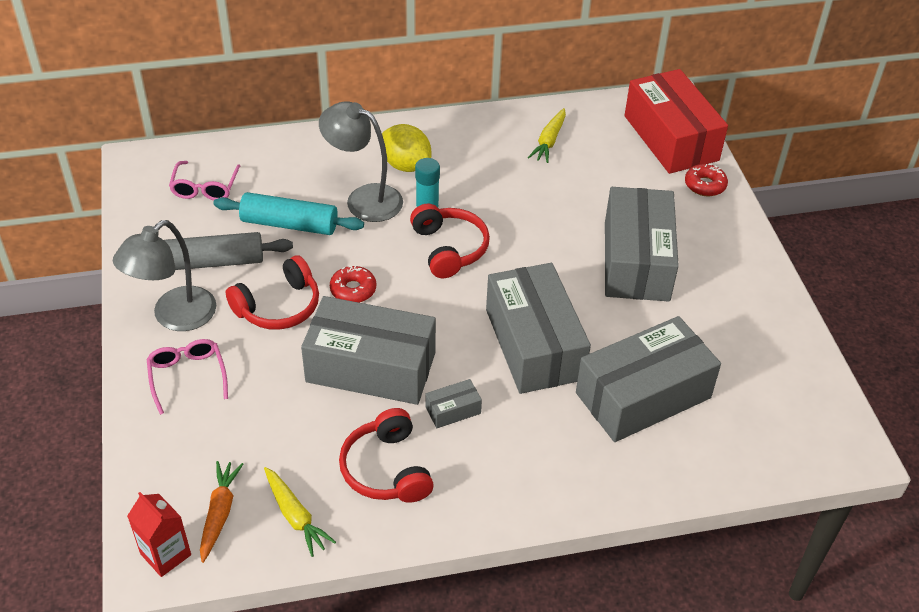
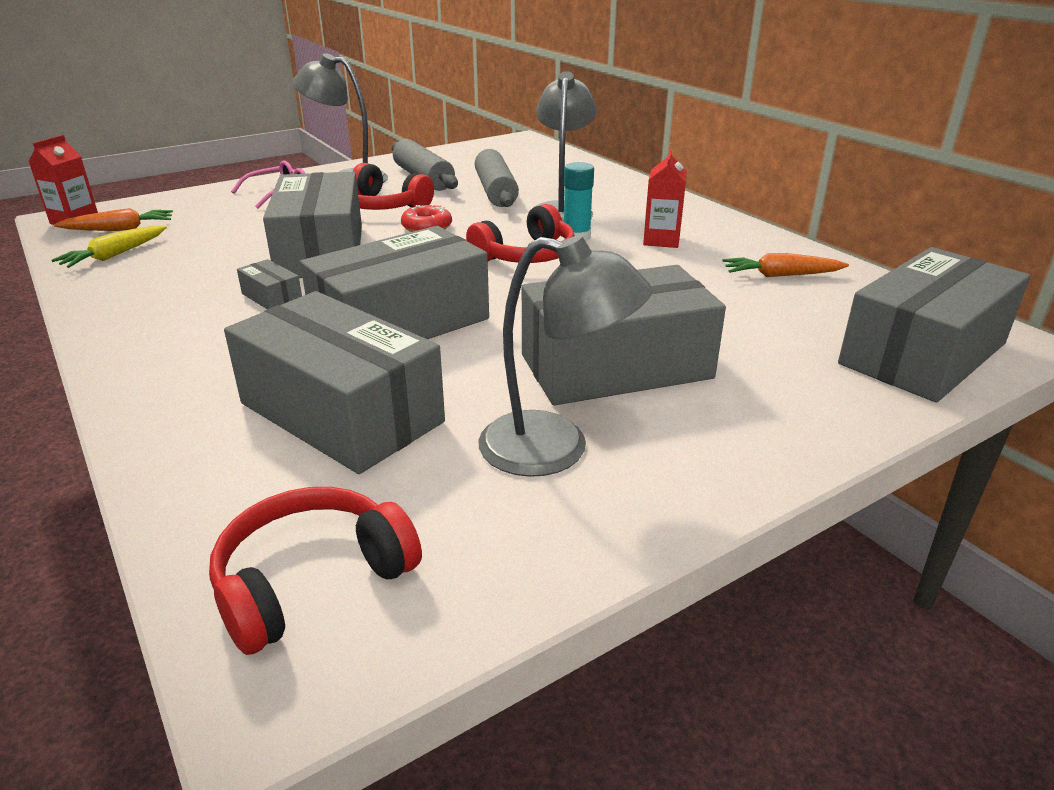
camera: 70 degrees right, 15 degrees down
(205, 188) = (512, 161): pink glasses -> none
(289, 224) = (495, 191): turquoise rolling pin -> grey rolling pin
(386, 469) = (178, 281): red headphones -> red headphones (311, 580)
(406, 165) = (635, 217): yellow lemon -> none
(460, 169) = (661, 240): none -> red carton
(549, 141) = (781, 275): yellow carrot -> orange carrot
(670, 138) = (922, 353): red box -> grey box
(705, 185) = (855, 398): red donut -> none
(712, 313) = (556, 449): none -> grey lamp

